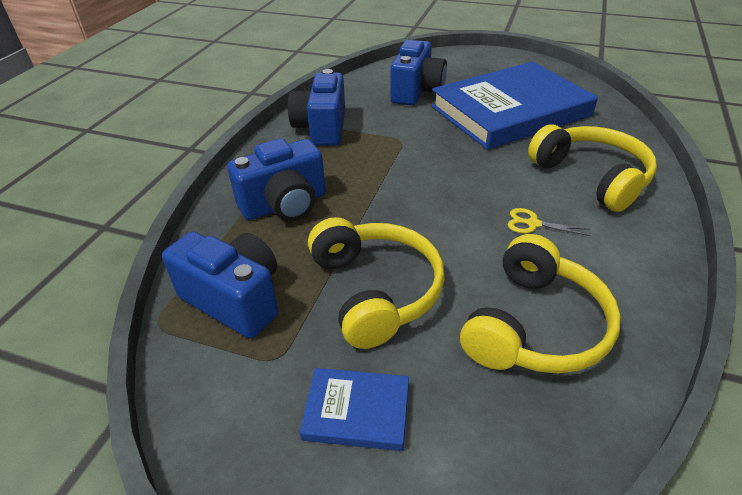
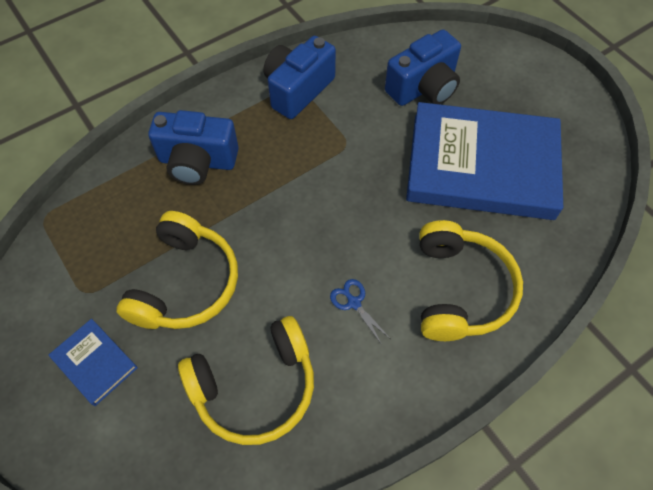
camera: 35 degrees right, 20 degrees up
(235, 299) = (99, 229): blue camera -> none
(532, 224) = (354, 302): yellow scissors -> blue scissors

